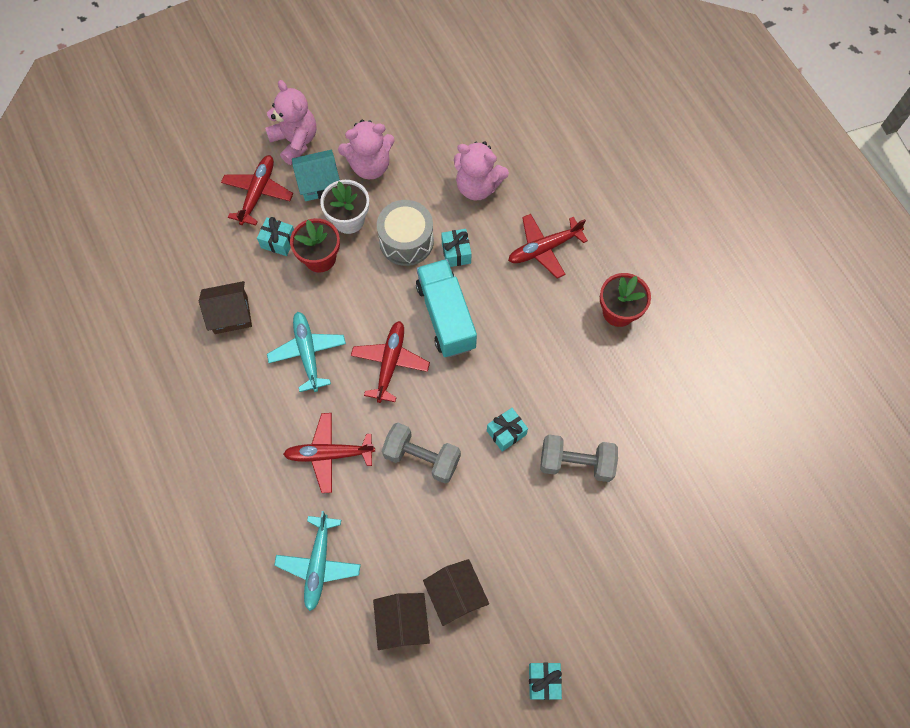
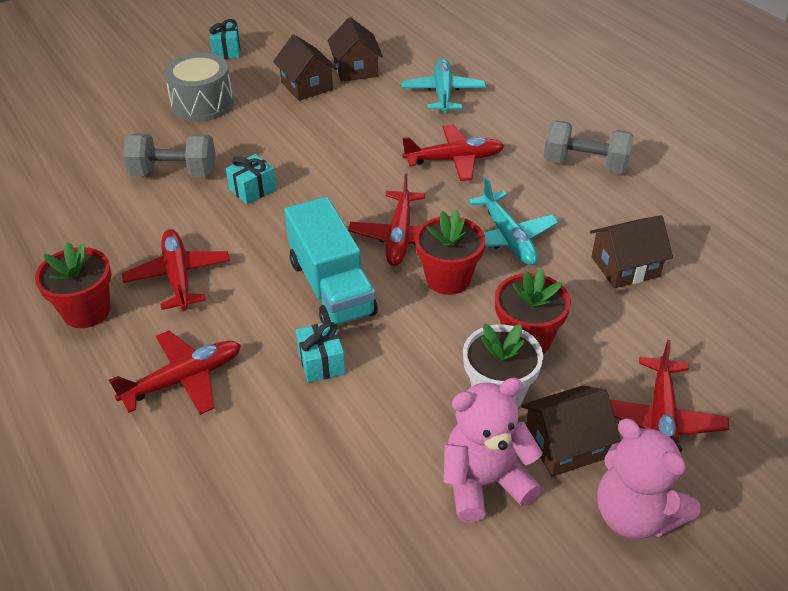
camera: 175 degrees right, 25 degrees down
(278, 241) = (597, 354): turquoise gift -> none
(319, 183) = (565, 445): turquoise house -> brown house
(361, 316) = (448, 279): none -> red flower pot
(406, 241) = (400, 372): grey drum -> grey drum (202, 104)
(422, 457) = (349, 165): grey dumbbell -> grey dumbbell (585, 165)
(477, 186) = (289, 464): pink teddy bear -> none
(557, 338) = (178, 276): none -> red plane

